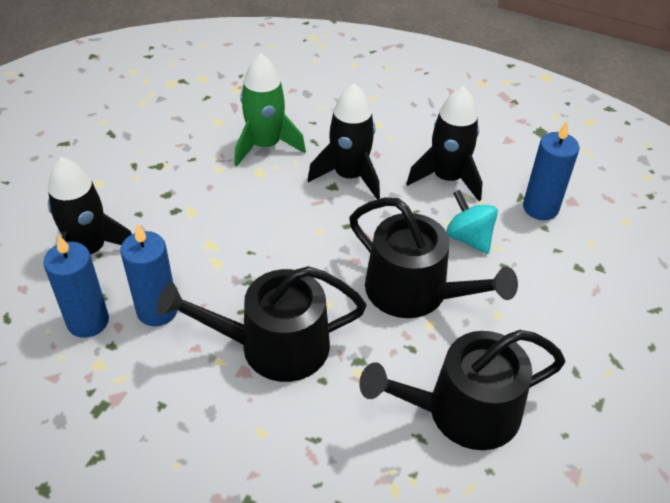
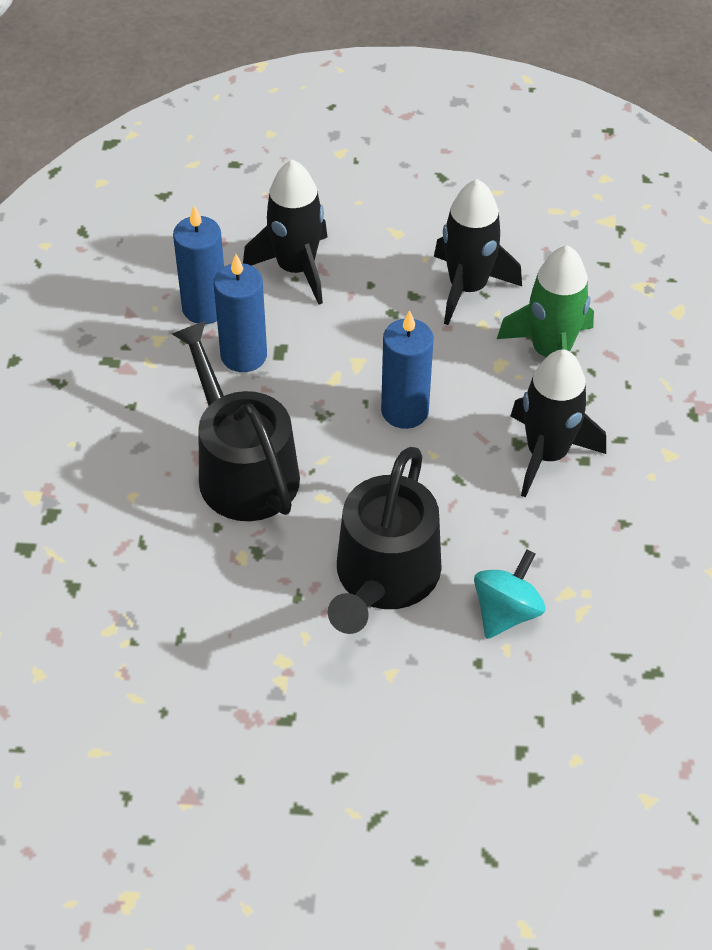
camera: 70 degrees right, 5 degrees up
(447, 178) = (607, 561): black rocket -> black rocket (467, 288)
(462, 411) = (229, 667): black watering can -> none
(540, 208) = (612, 684): blue candle -> blue candle (405, 411)

